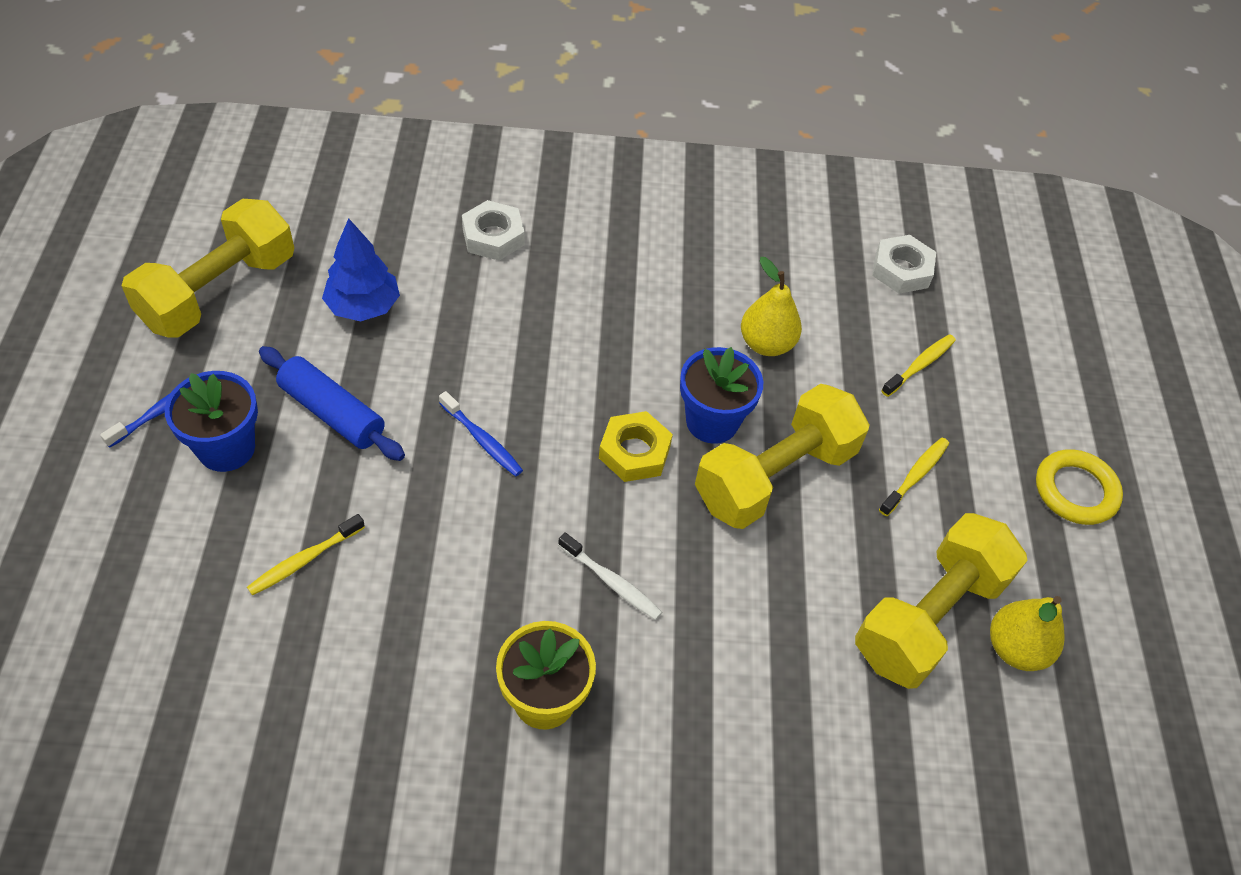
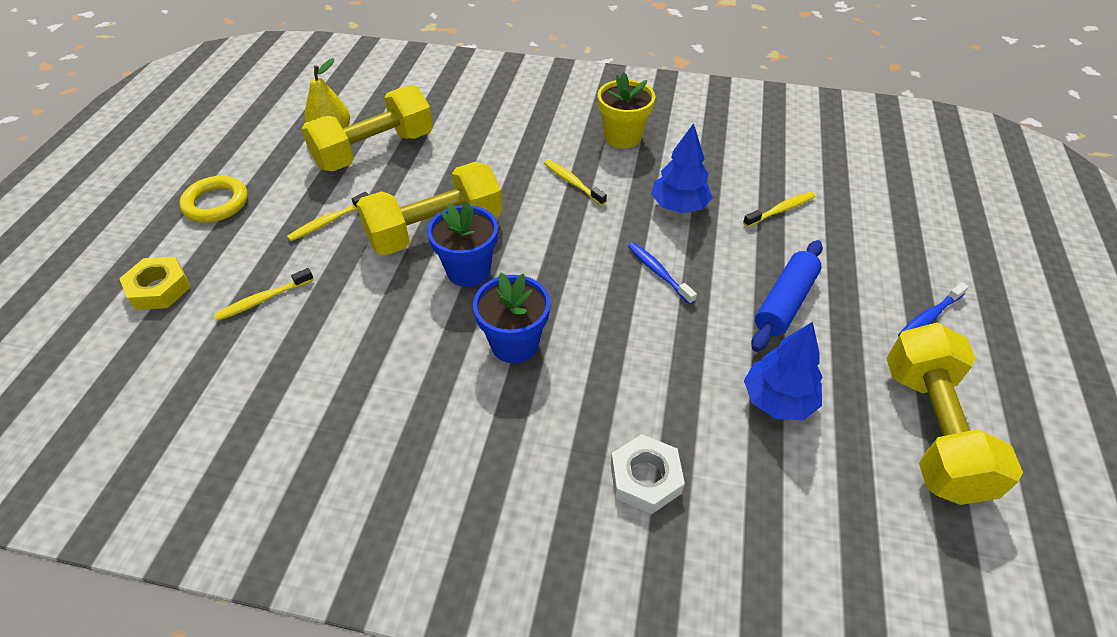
camera: 165 degrees left, 5 degrees down
(219, 291) = (931, 430): yellow dumbbell -> yellow dumbbell turned 45 degrees counterclockwise
(226, 448) = (863, 283): blue flower pot -> blue flower pot (514, 344)
(332, 413) = (785, 303): blue rolling pin -> blue rolling pin turned 75 degrees clockwise
(453, 552) = (679, 206): none -> blue tree
(611, 582) = (572, 183): white toothbrush -> yellow toothbrush
(634, 452) = (538, 254): yellow nut -> yellow nut (159, 288)
(766, 344) = (392, 330): yellow pear -> none
(901, 270) = (208, 396): white nut -> none

